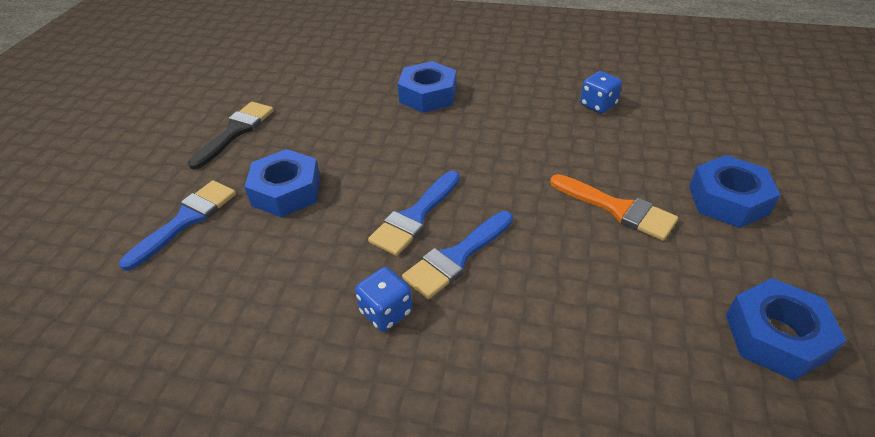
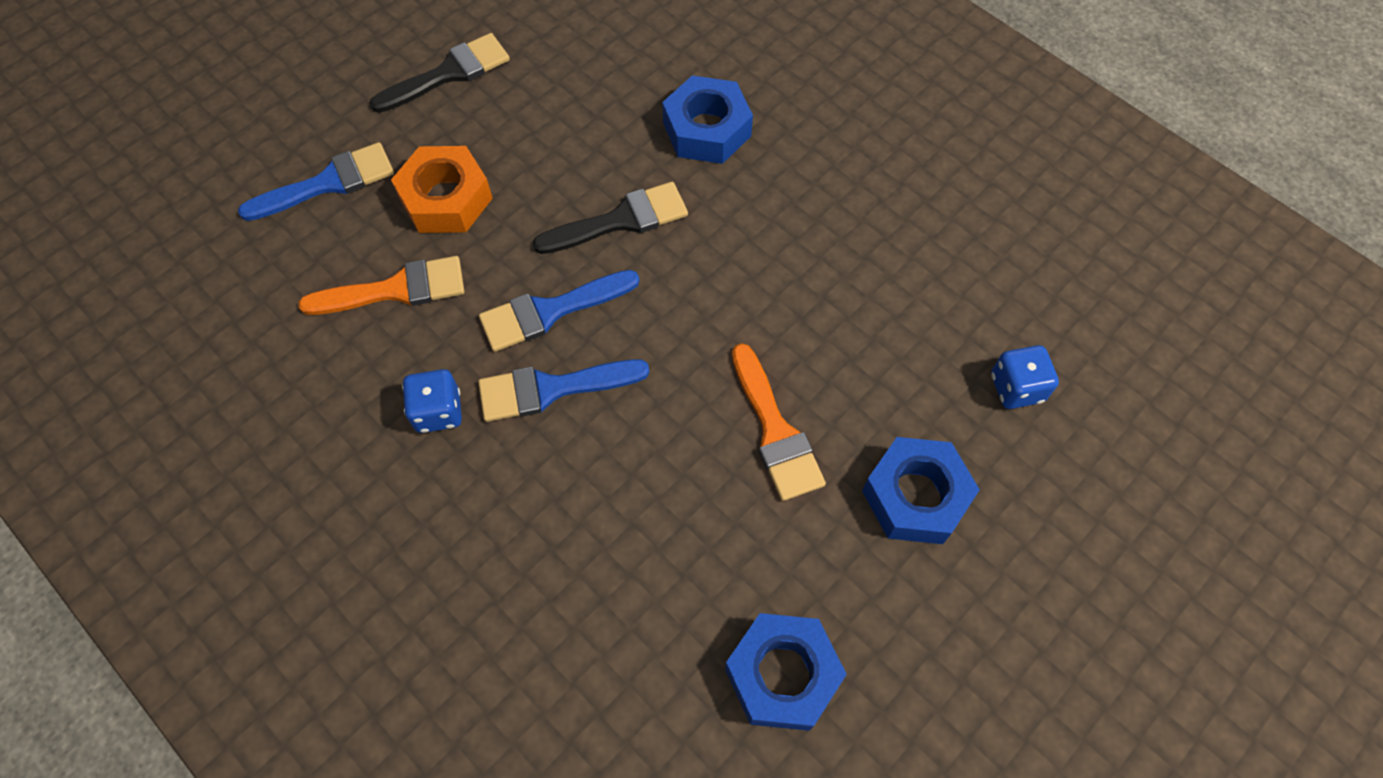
camera: 30 degrees right, 20 degrees up
(286, 191) = (446, 199): blue nut -> orange nut
(289, 256) = (395, 290): none -> orange brush
(417, 154) = (620, 220): none -> black brush
(598, 105) = (905, 264): blue dice -> blue dice (1016, 388)

